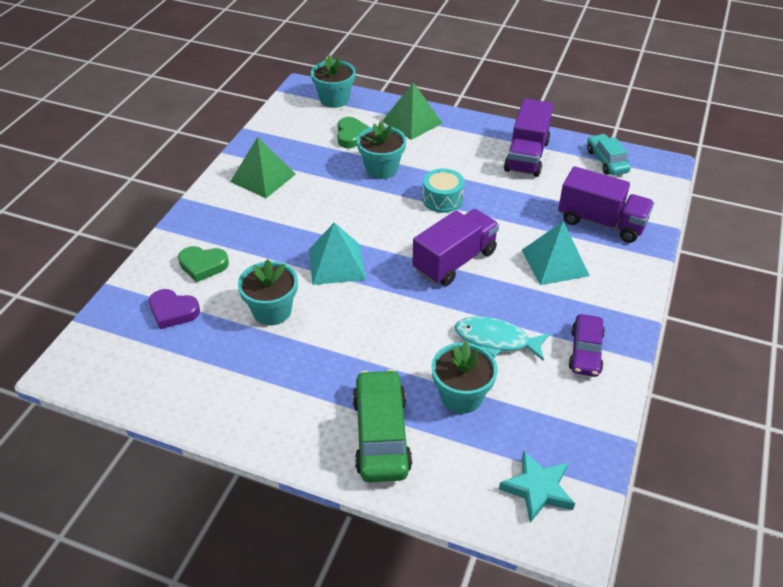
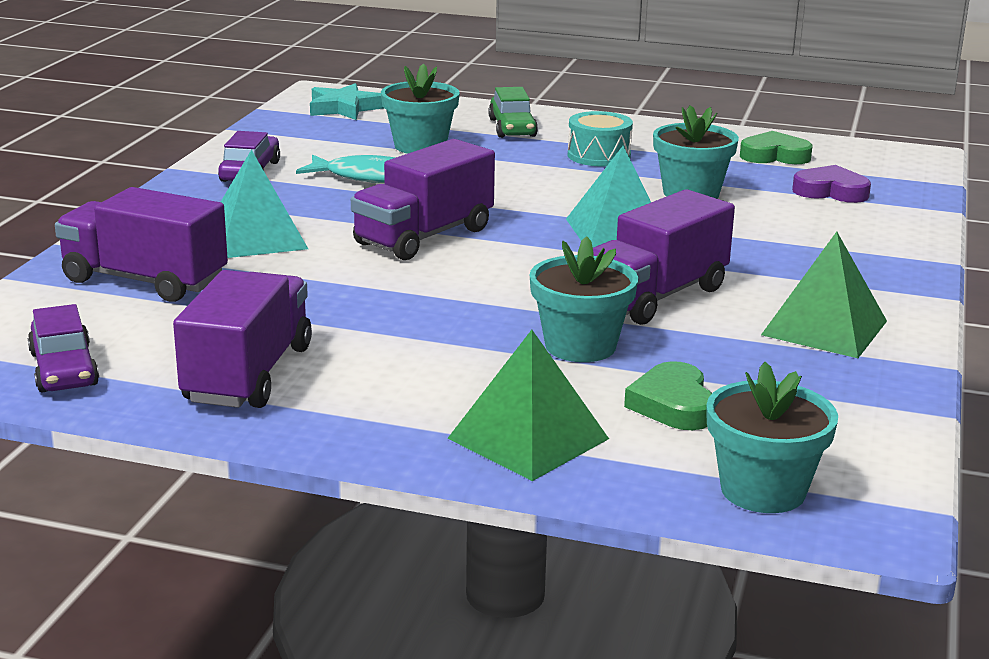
camera: 175 degrees right, 20 degrees down
(203, 265) = (830, 227): green heart -> green heart (774, 155)
(335, 202) = (655, 296): none -> purple truck
(381, 434) = (512, 128): green car -> green car, size x0.65
(442, 199) = (445, 304): turquoise drum -> turquoise drum (599, 156)
(606, 161) = (64, 369): turquoise car -> purple car

